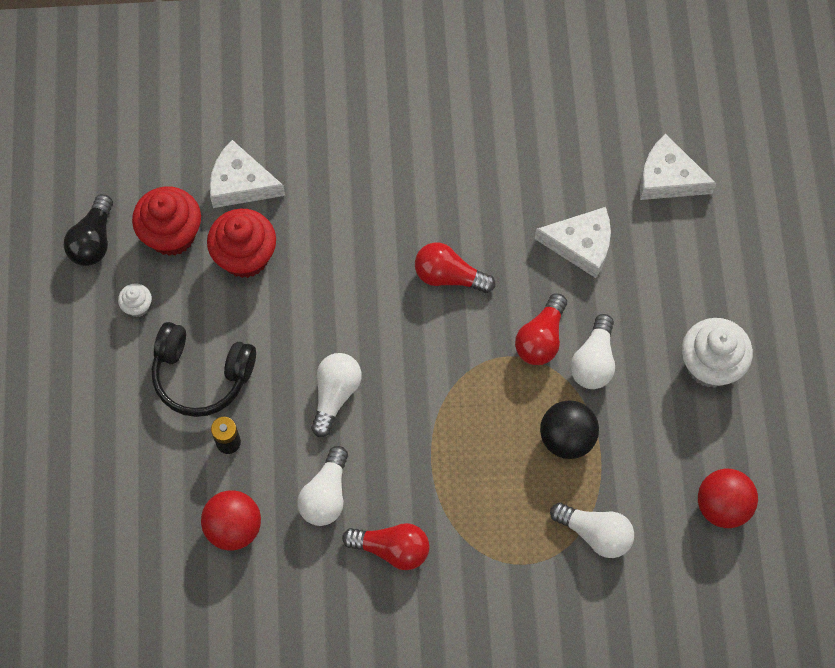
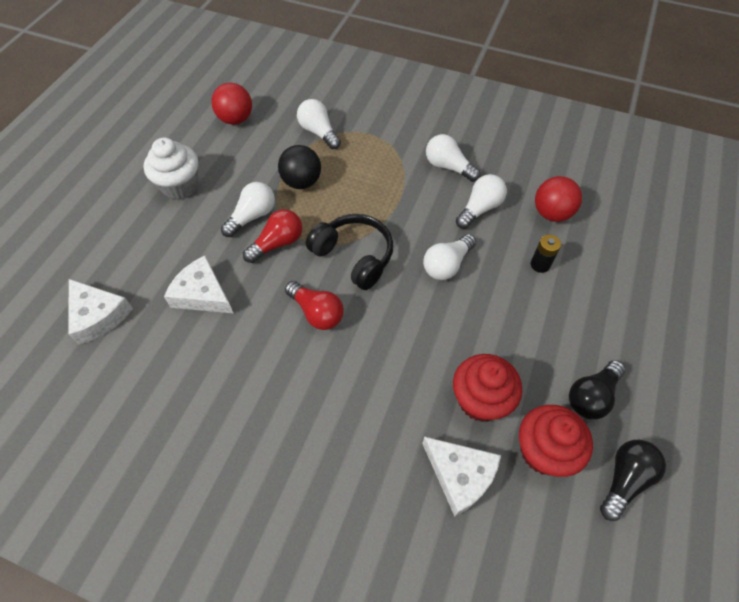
camera: 155 degrees left, 10 degrees down
(137, 306) = (591, 396): white cupcake -> black light bulb
(201, 375) = (548, 318): black headphones -> black headphones (354, 256)
(392, 549) = (448, 167): red light bulb -> white light bulb

